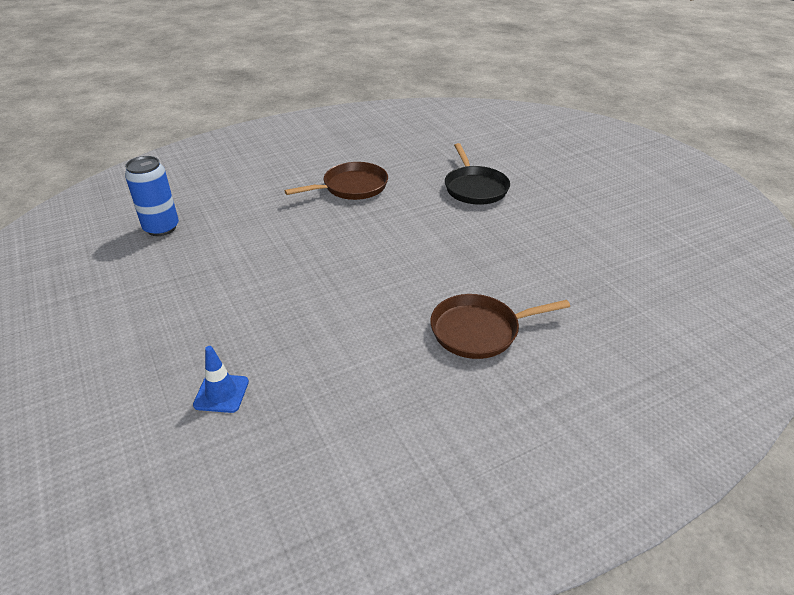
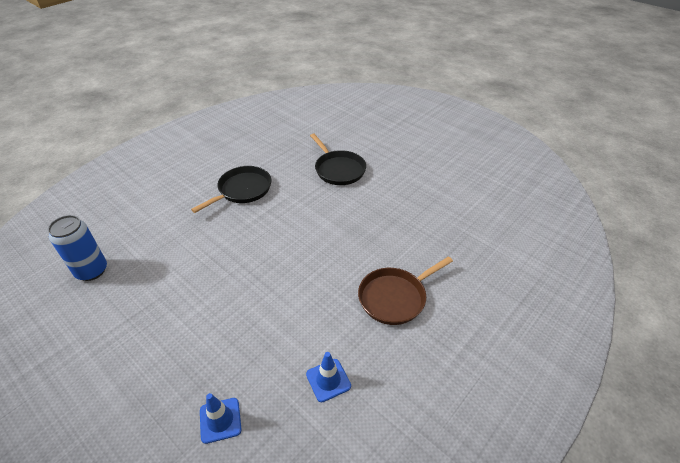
camera: 20 degrees left, 5 degrees up
(352, 187) = (242, 190): brown pan -> black pan
(357, 390) = (328, 380): none -> blue traffic cone

